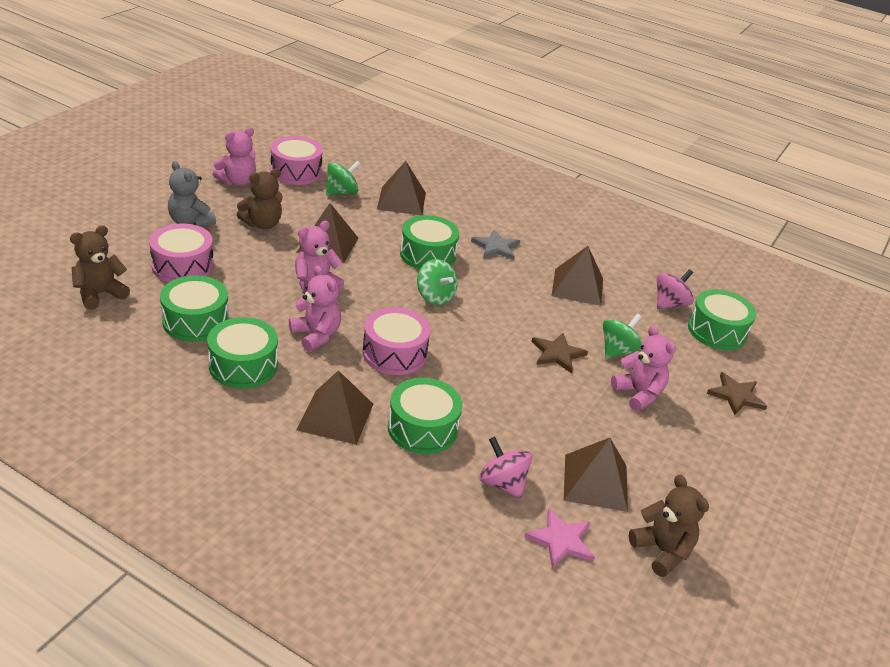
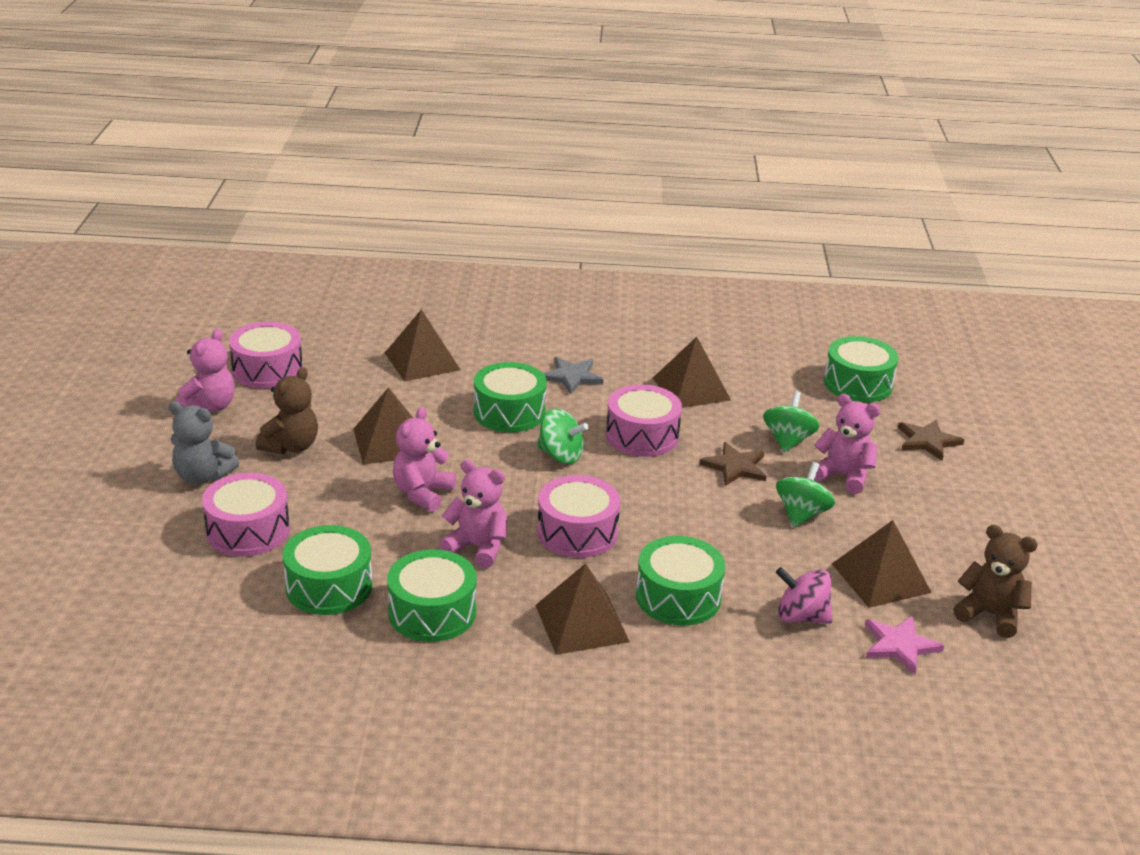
camera: 25 degrees left, 5 degrees down
(100, 294) = (182, 602): brown teddy bear -> none
(341, 192) = (345, 376): green spinning top -> green spinning top (801, 514)
(507, 305) = (642, 436): none -> pink drum
(669, 303) = (792, 372): pink spinning top -> none

